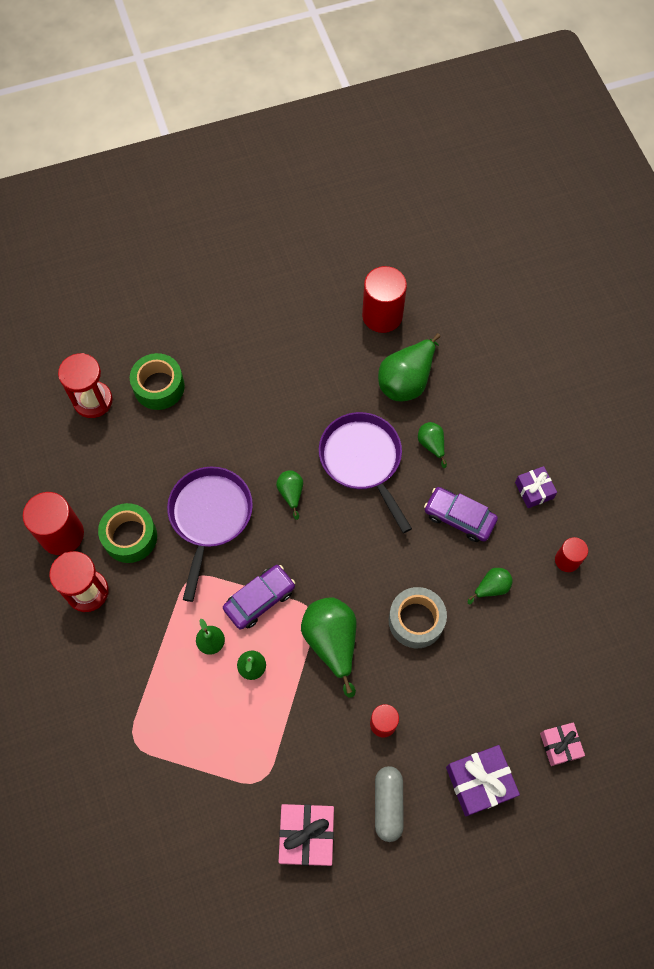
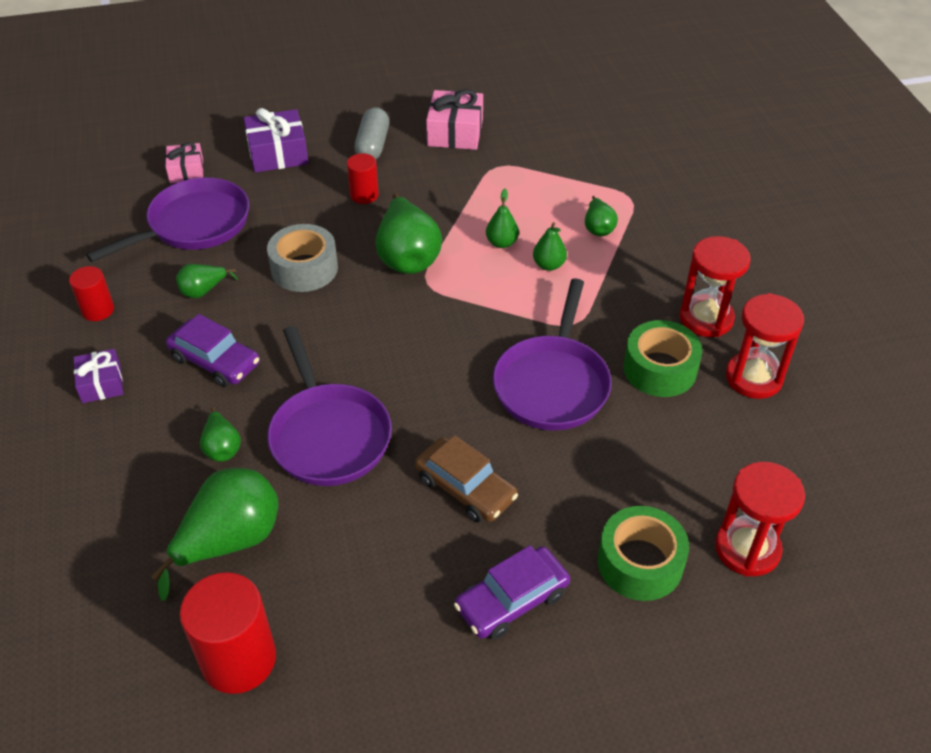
camera: 175 degrees left, 20 degrees down
(62, 534) = (753, 378): red cylinder -> red hourglass
(259, 599) = (489, 298): purple car -> purple car (512, 600)
(266, 428) = (465, 488): none -> brown car
(291, 493) = (438, 402): green pear -> green pear (598, 228)
(526, 667) = (193, 225): none -> purple pan

